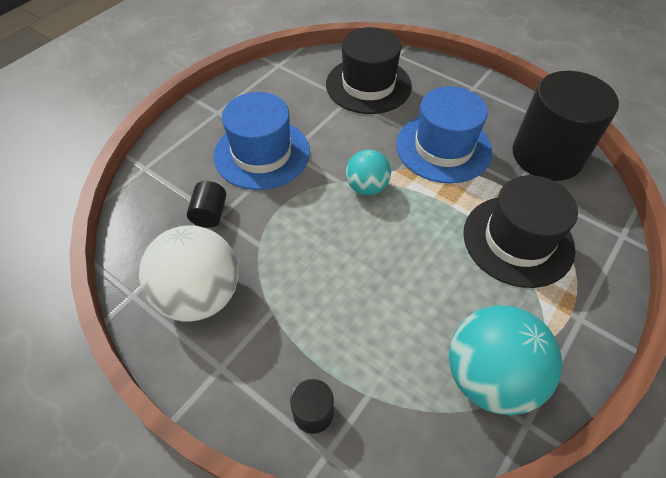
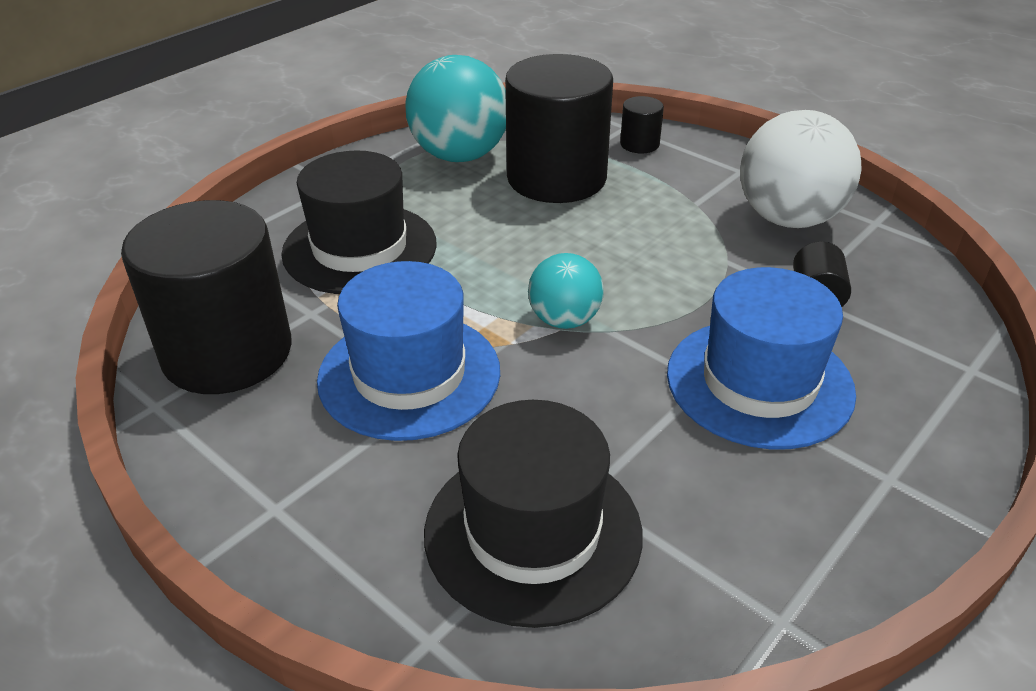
camera: 175 degrees left, 15 degrees down
(390, 342) = (556, 178): none -> black cylinder

